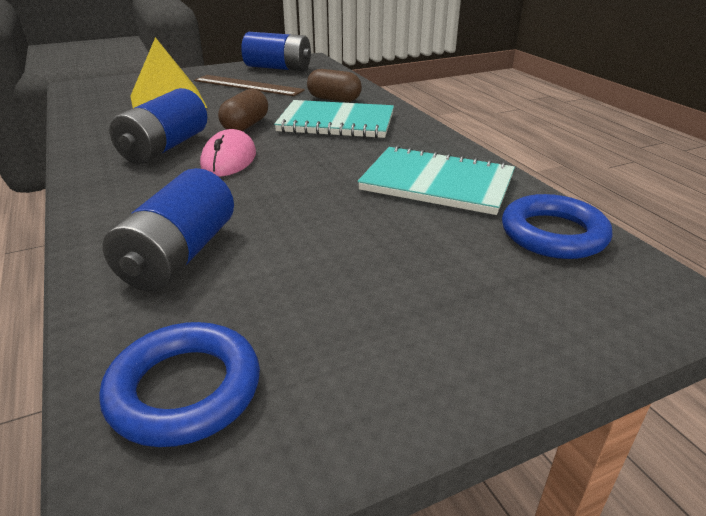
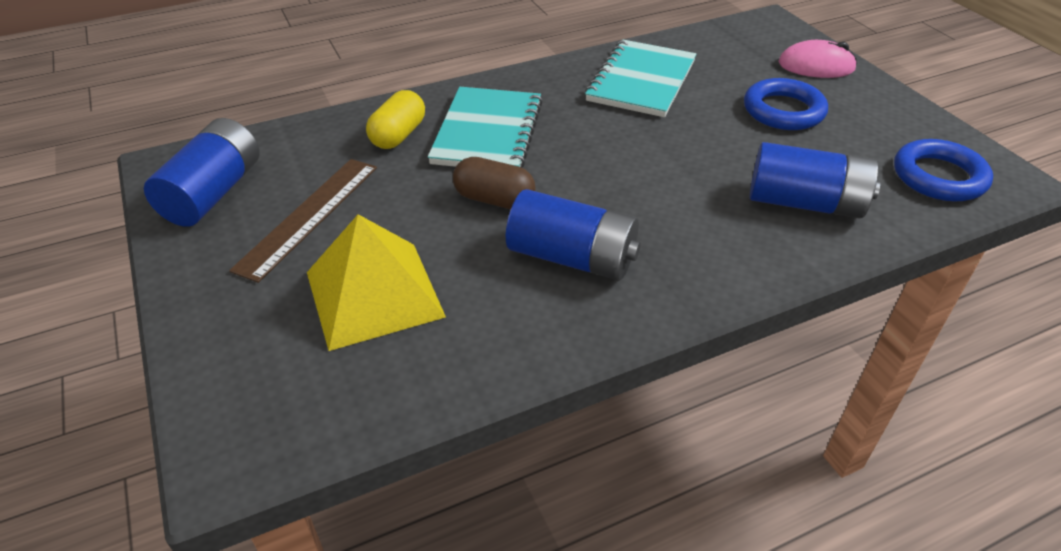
camera: 90 degrees left, 10 degrees up
(229, 160) = (605, 200): pink mouse -> pink mouse (816, 66)
(334, 99) = (398, 135): brown capsule -> yellow capsule
(553, 234) = (713, 45): blue ring -> blue ring (783, 111)

